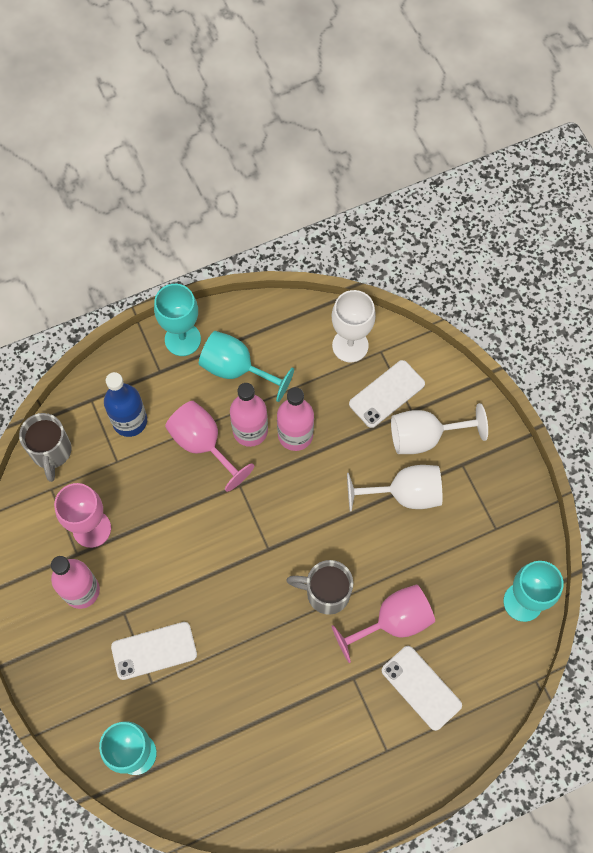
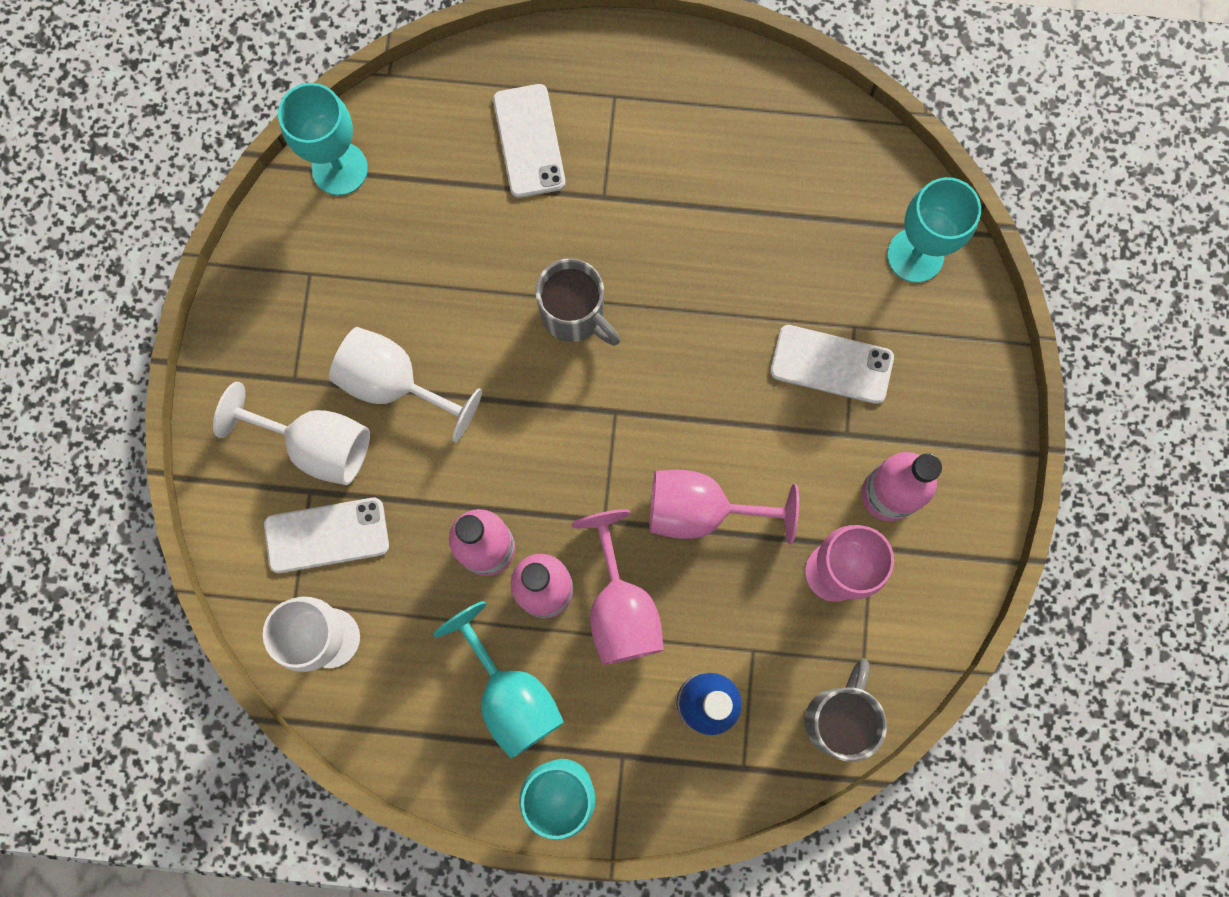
camera: 150 degrees left, 10 degrees up
(393, 622) = (514, 234): pink goblet -> pink goblet (701, 510)

